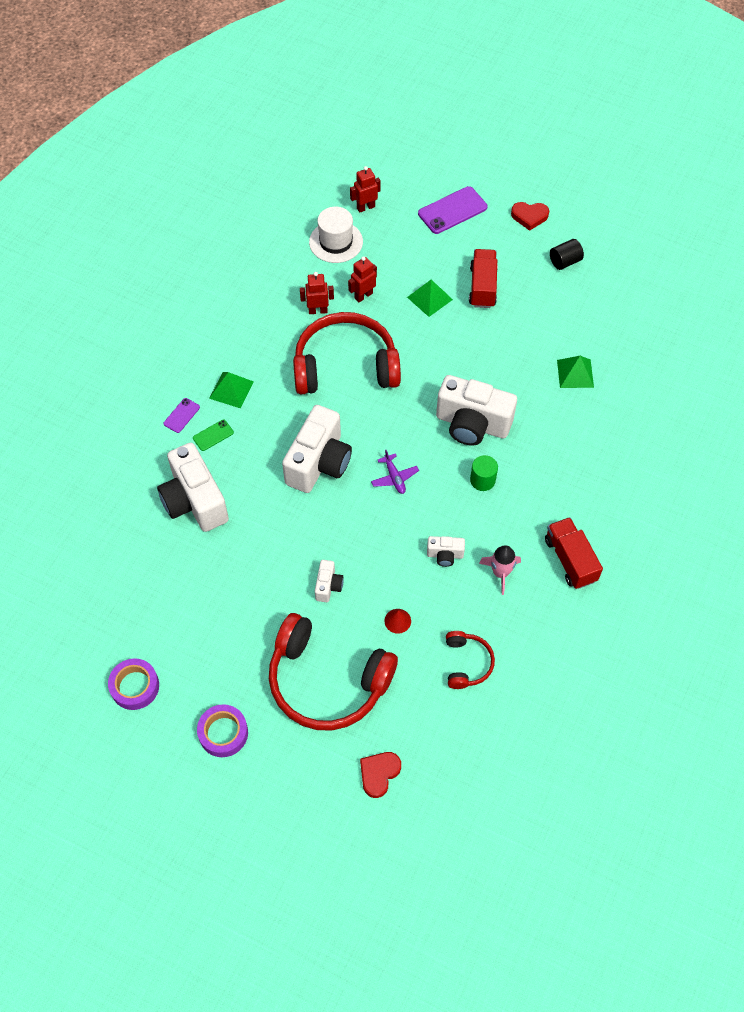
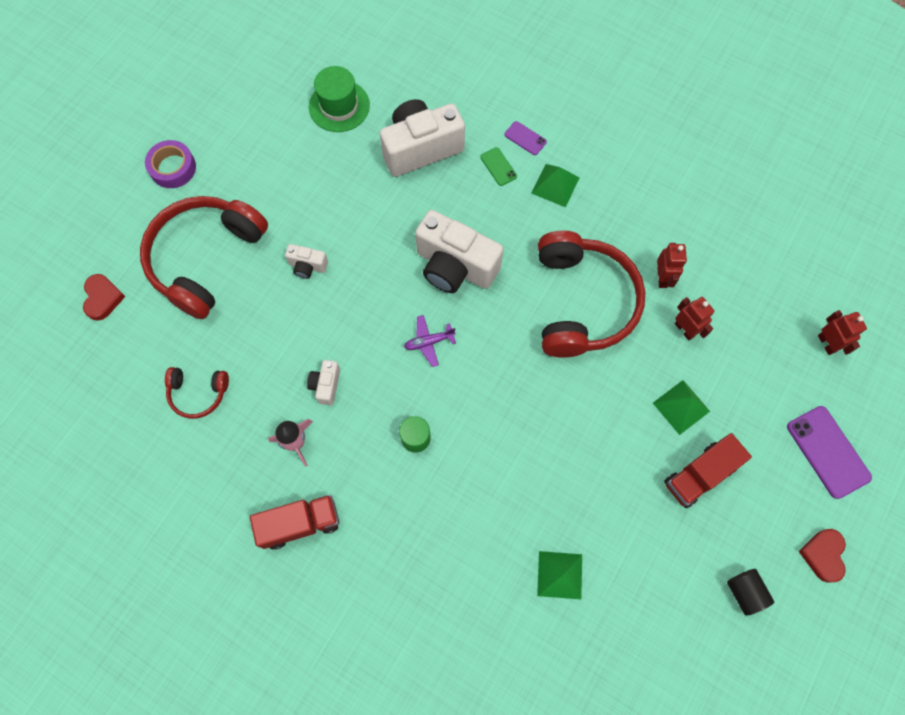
camera: 95 degrees right, 10 degrees up
(135, 686) = (232, 98): purple tape -> none
(145, 580) = (339, 106): none -> green hat
(336, 242) = (768, 304): white hat -> none
(379, 774) = (103, 298): red heart -> red heart turned 45 degrees clockwise
(397, 621) = (257, 329): red cone -> none
(472, 424) = (492, 436): white camera -> none
(482, 287) = (699, 475): red truck -> red truck turned 135 degrees clockwise

